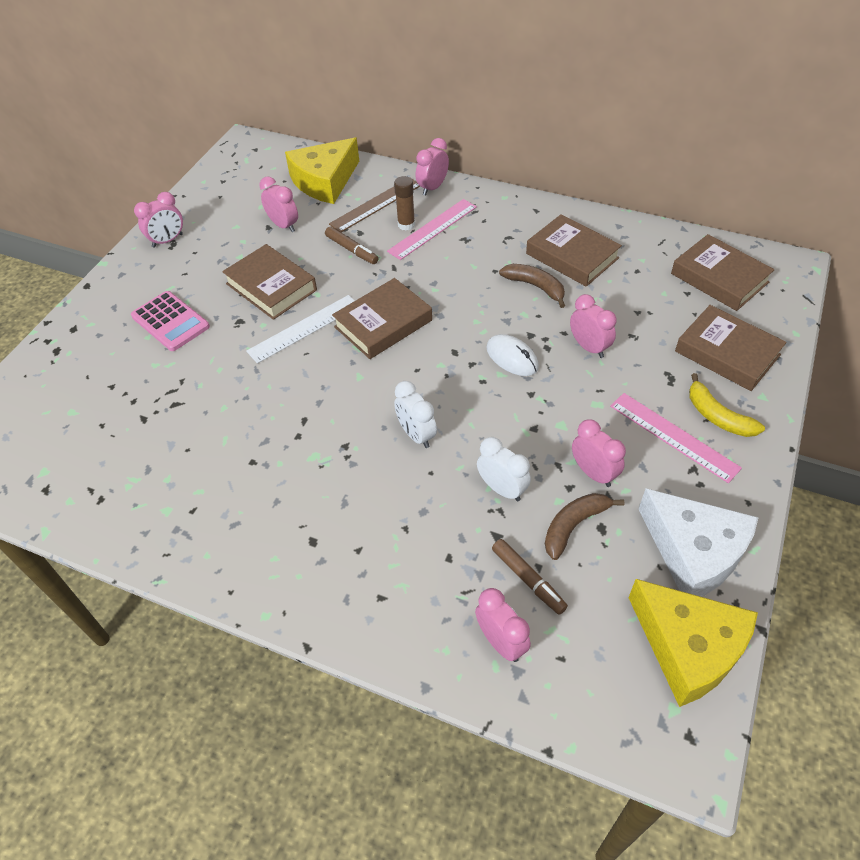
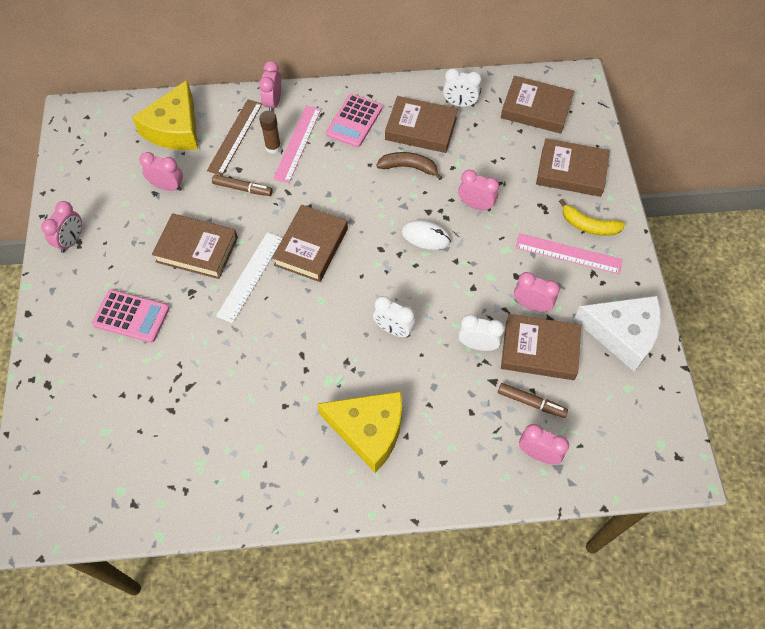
camera: 30 degrees left, 10 degrees up
(504, 227) = (354, 121): none -> pink calculator
(574, 525) = (539, 350): brown banana -> brown book
(631, 246) = (459, 104): none -> white clock
(688, 647) = (650, 400): yellow cheese -> yellow cheese (368, 430)

